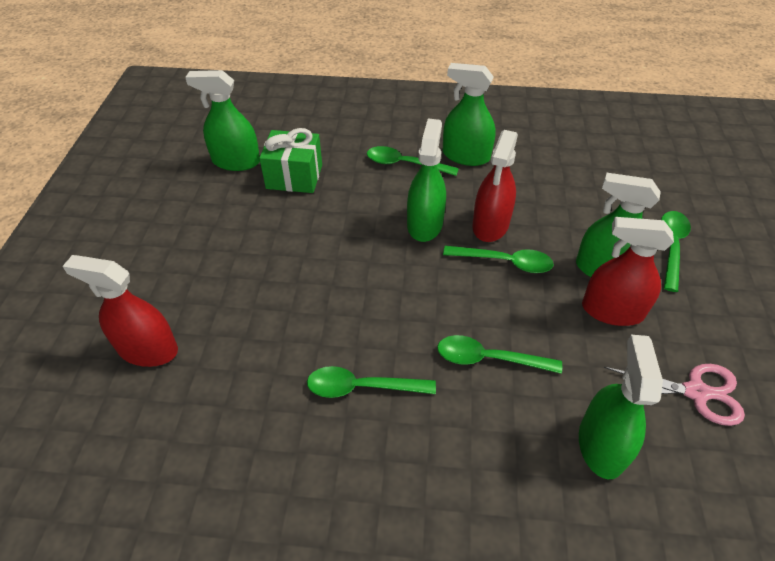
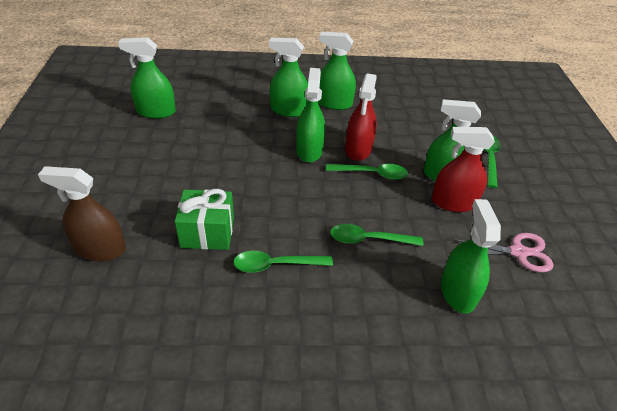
camera: 10 degrees left, 5 degrees down
(148, 349) = (100, 249): red spray bottle -> brown spray bottle
(294, 176) = (204, 121): green gift -> green gift (207, 232)
(405, 164) = (289, 110): green spoon -> green spray bottle

